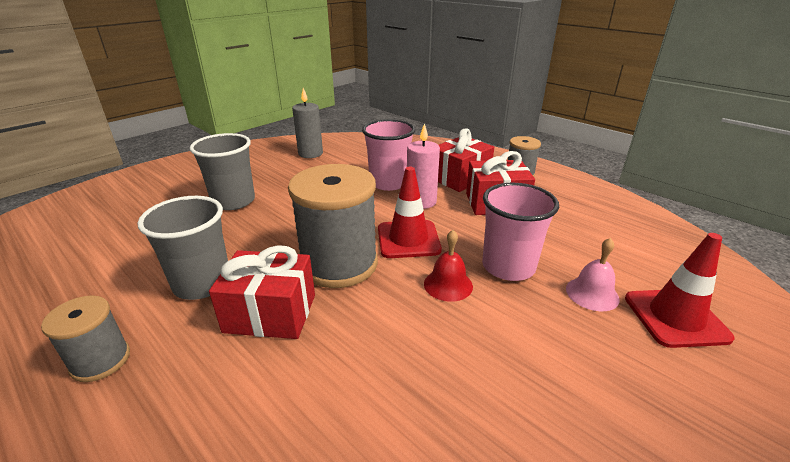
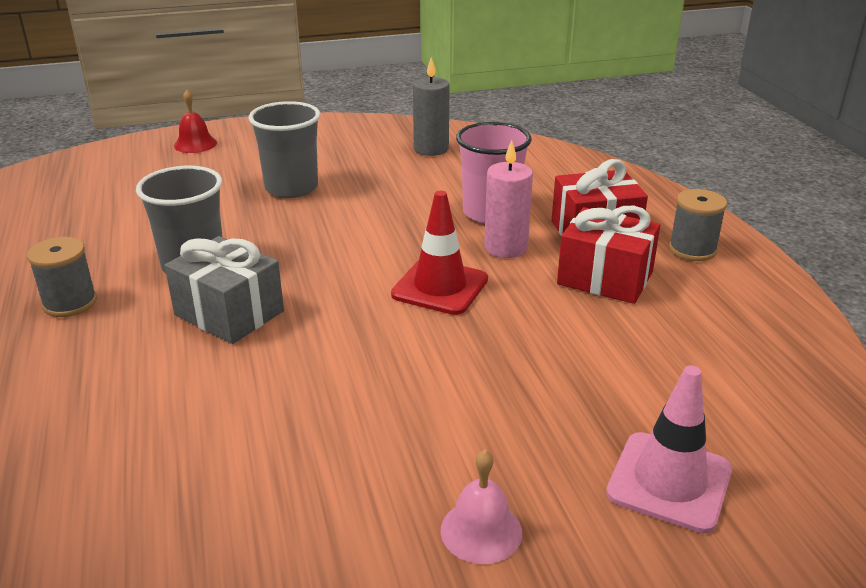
camera: 30 degrees right, 0 degrees up
(270, 313) = (229, 313): red gift -> grey gift
(339, 264) = (337, 289): grey spool -> none
(448, 285) = (430, 349): red bell -> red bell (195, 144)
(508, 266) = (525, 355): pink cup -> none
(592, 293) = (594, 418): pink bell -> pink bell (481, 531)
(675, 317) = (669, 482): red traffic cone -> pink traffic cone

